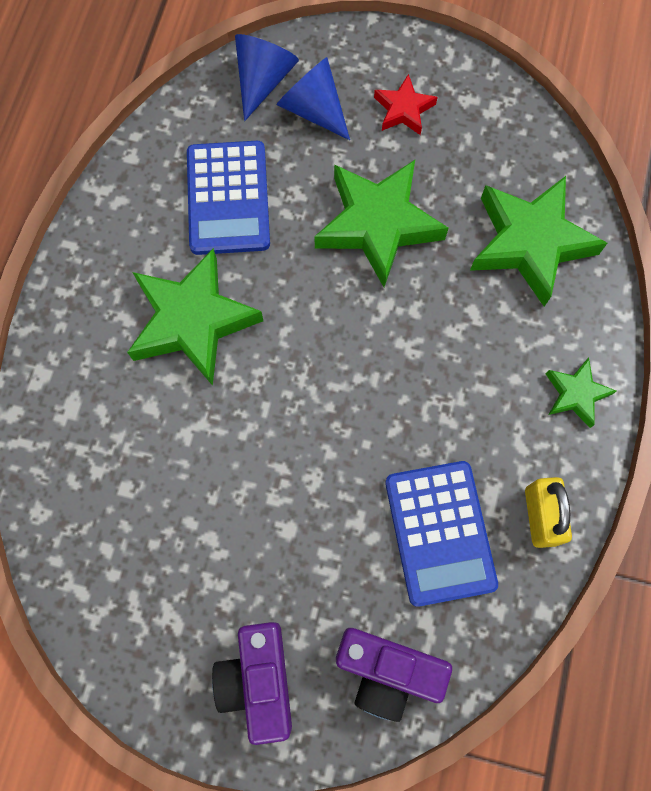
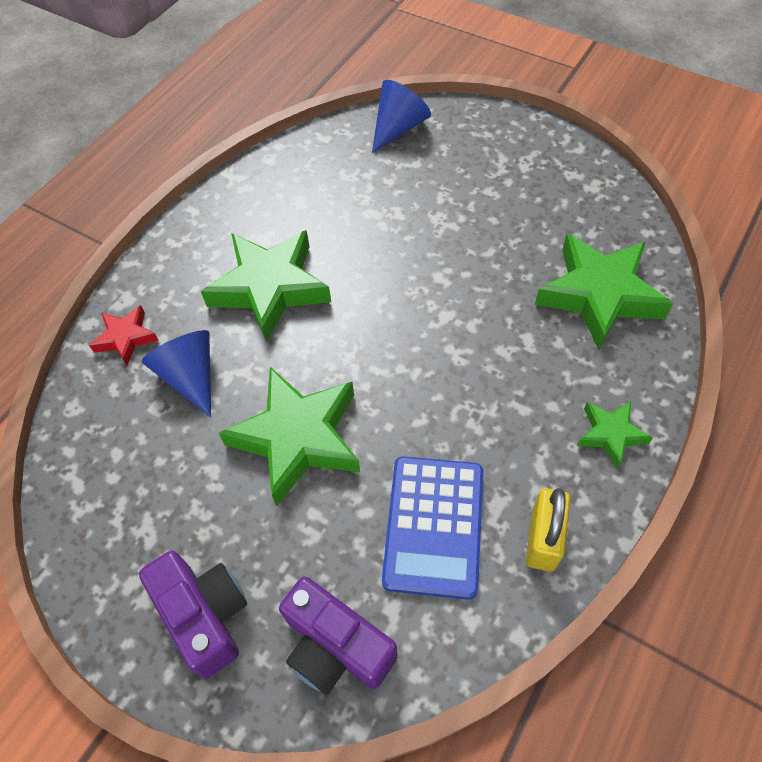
camera: 20 degrees right, 15 degrees down
(228, 198) = (337, 204): blue calculator -> none
(258, 680) = (205, 615): purple camera -> purple camera turned 135 degrees clockwise
(313, 109) = (433, 155): blue cone -> blue cone (190, 376)
(378, 225) = (460, 251): green star -> green star (298, 438)
(403, 109) = (512, 170): red star -> red star (126, 338)

